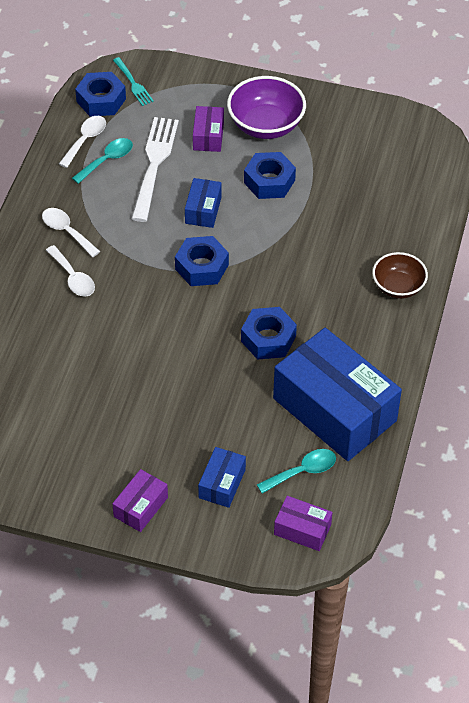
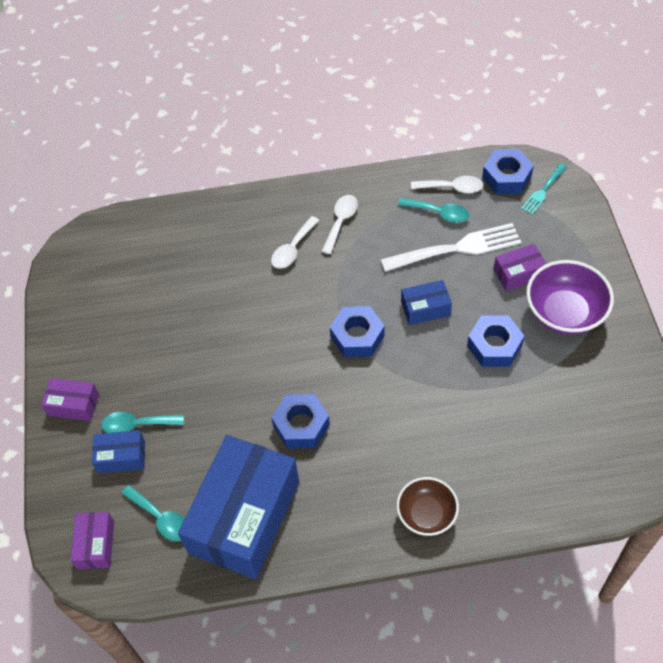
camera: 70 degrees right, 5 degrees up
(194, 461) = (137, 425): none -> turquoise spoon

